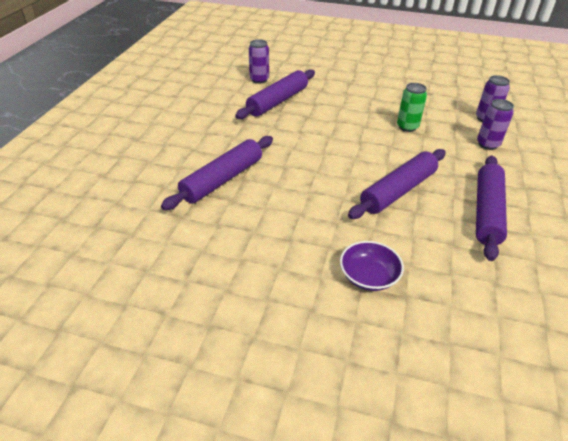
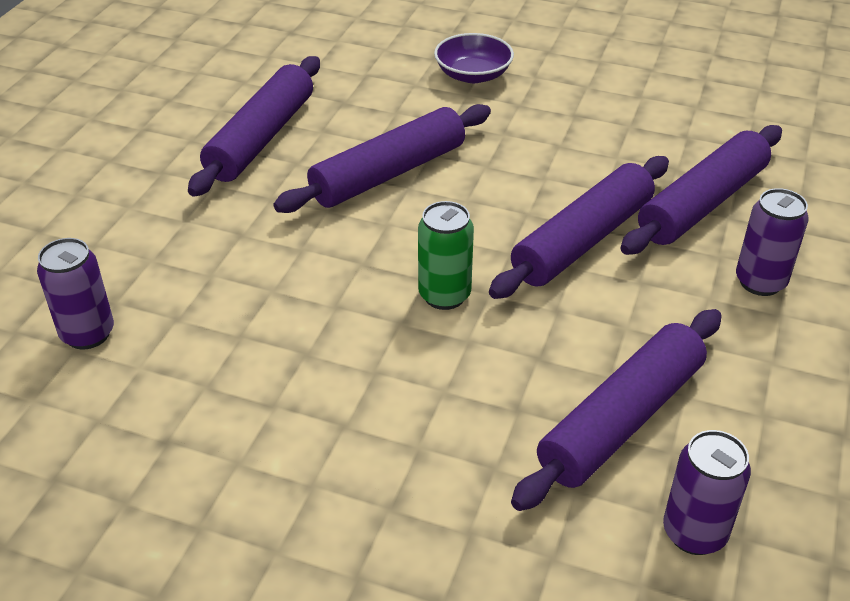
camera: 175 degrees left, 0 degrees up
(288, 159) = (582, 240): none -> purple rolling pin
(407, 127) = (299, 314): green can -> green can (444, 295)
(487, 144) = (149, 260): purple can -> purple can (760, 282)

